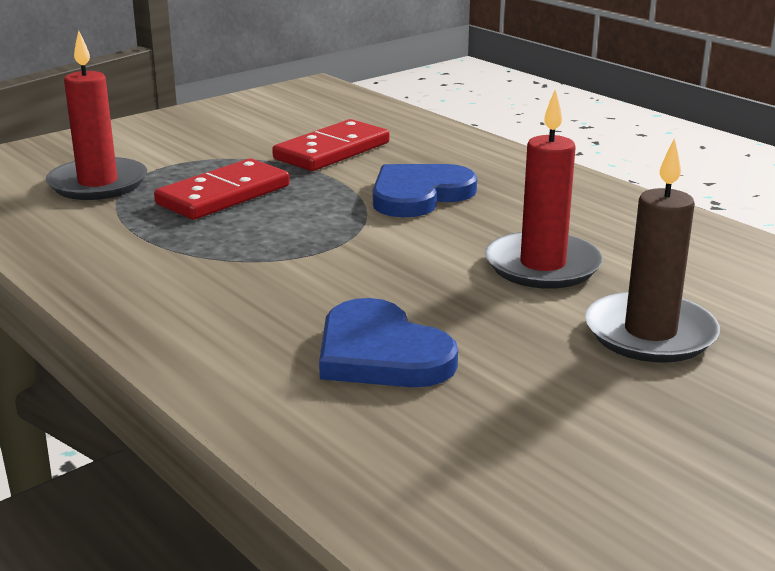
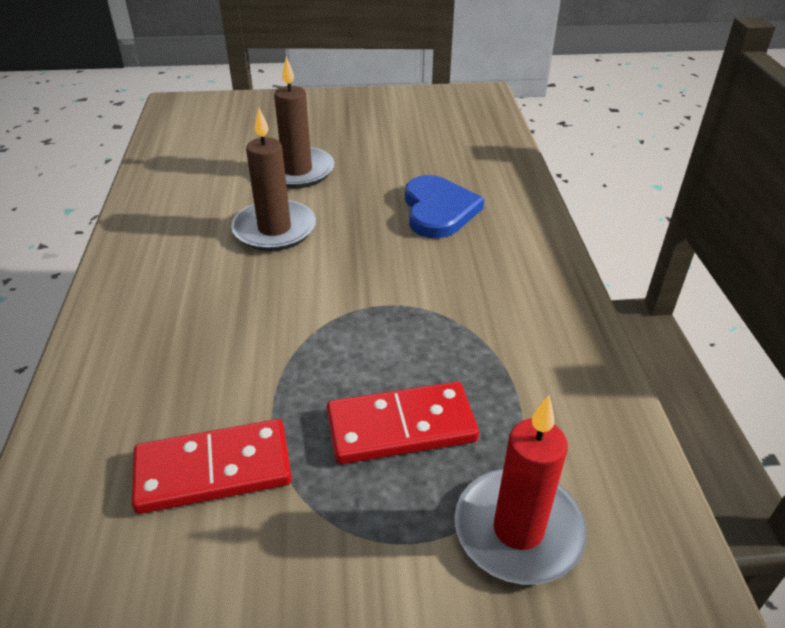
camera: 145 degrees left, 15 degrees up
(419, 195) = (241, 339): blue heart -> none
(542, 266) = (274, 229): red candle -> brown candle

